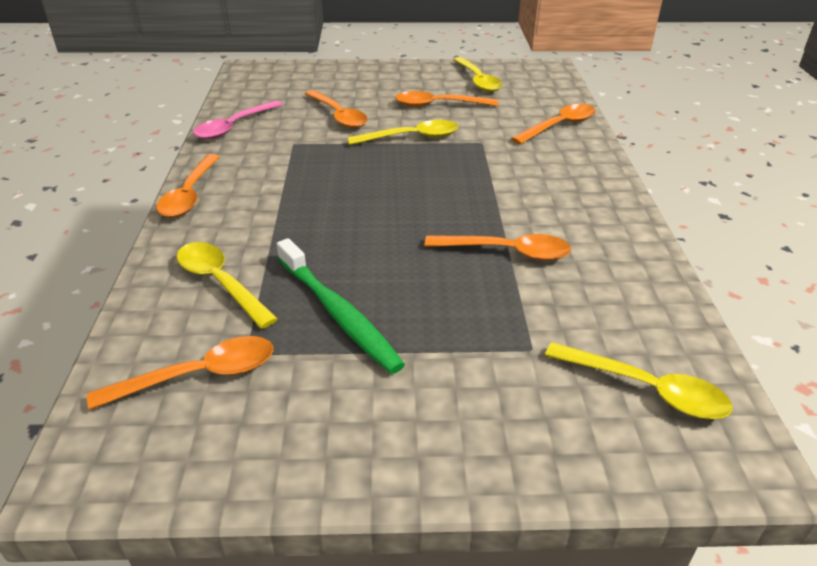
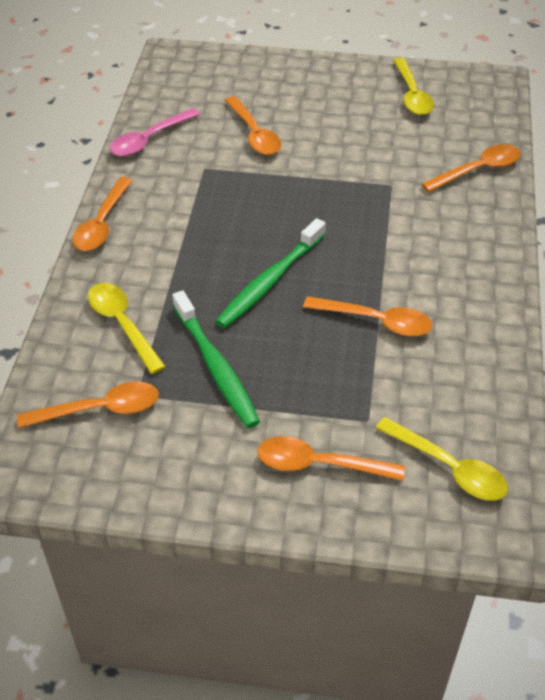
camera: 10 degrees right, 10 degrees up
(382, 227) = (270, 281): none -> green toothbrush
(411, 137) = (321, 172): yellow spoon -> none
(438, 105) = (360, 128): orange spoon -> orange spoon (319, 464)

